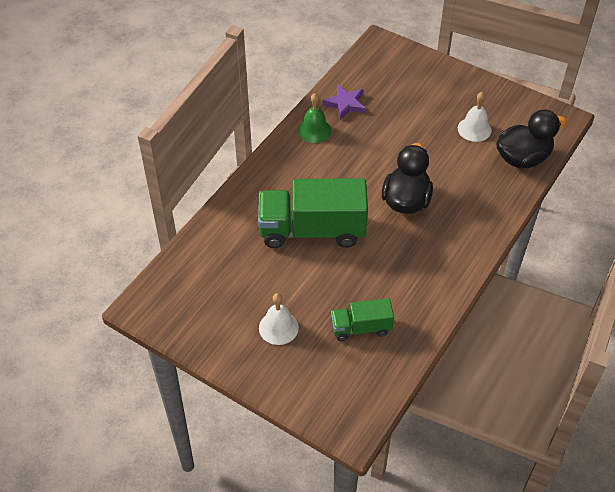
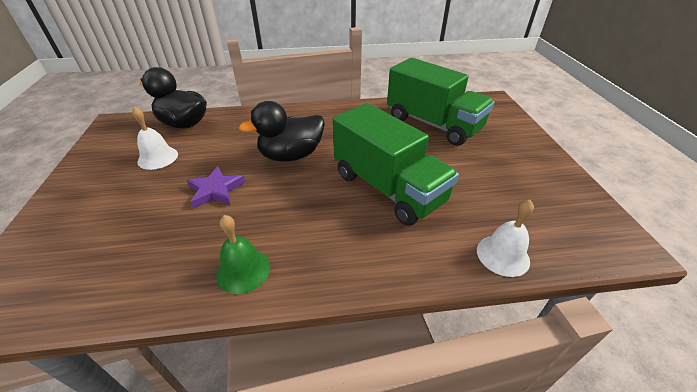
camera: 130 degrees left, 10 degrees down
(278, 327) = (493, 155): white bell -> white bell (502, 255)
(345, 104) = (167, 270): purple star -> purple star (216, 190)
(361, 328) = (433, 124): green truck -> green truck, size x1.92

